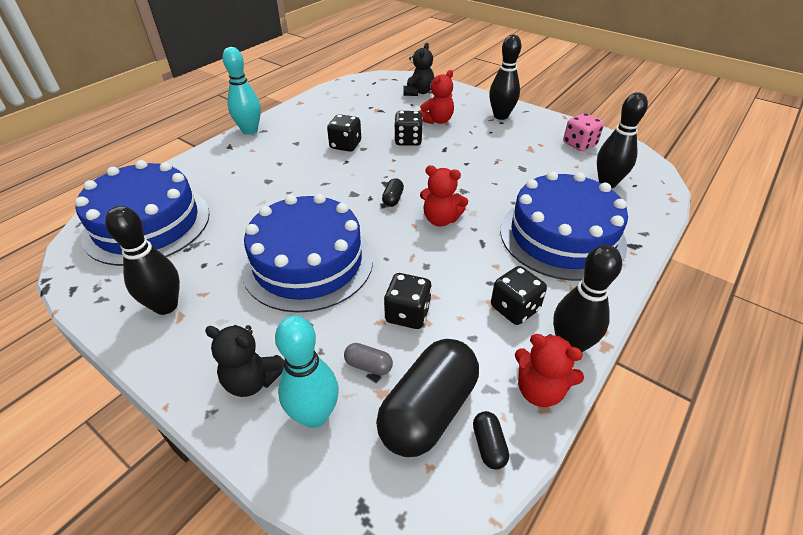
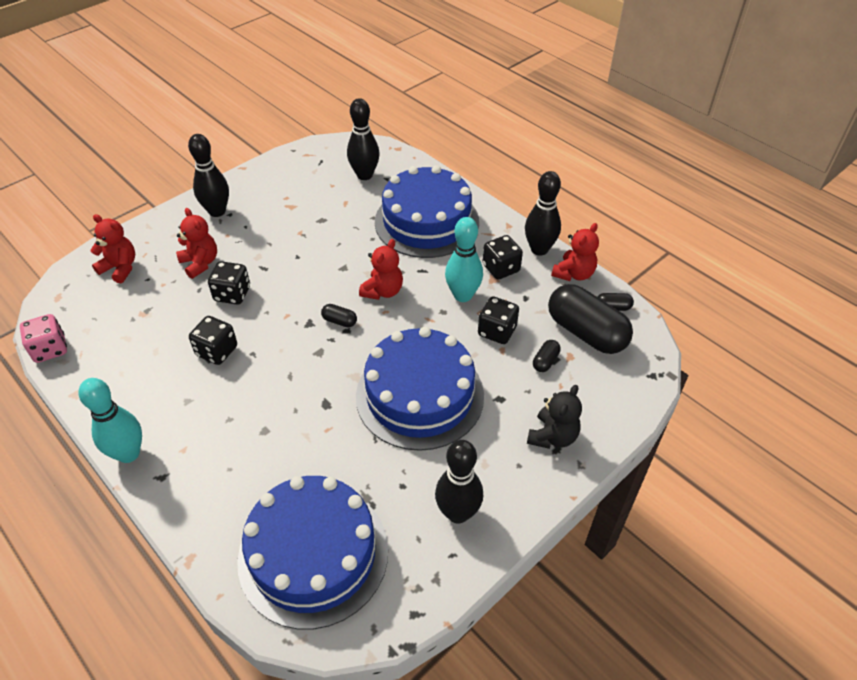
camera: 80 degrees left, 5 degrees up
(314, 415) = (587, 397): turquoise bowling pin -> turquoise bowling pin (463, 295)
(368, 365) = (545, 361): grey capsule -> black capsule
(418, 92) = (120, 268): black teddy bear -> red teddy bear
(579, 144) = (298, 173): pink dice -> pink dice (50, 349)

